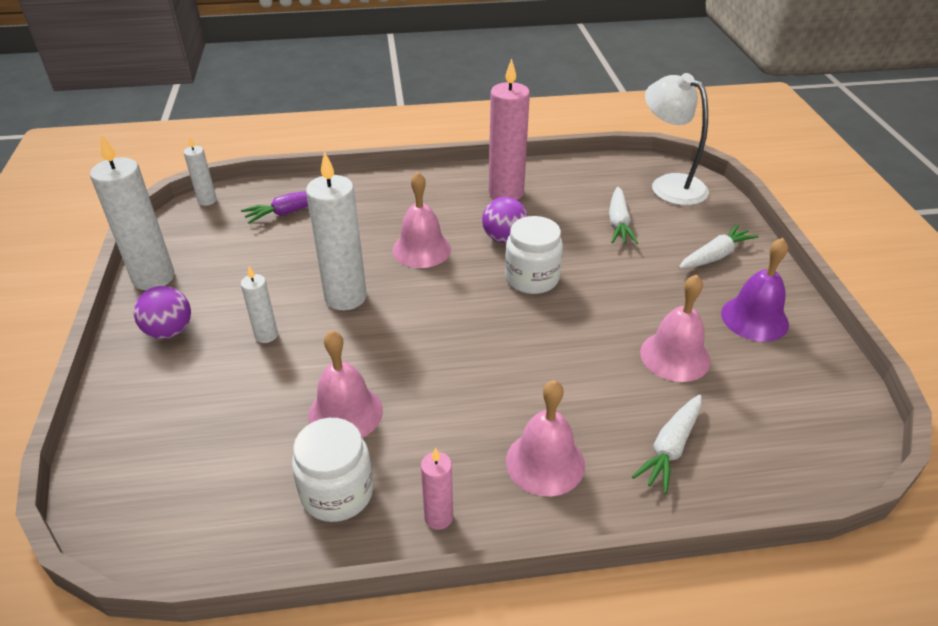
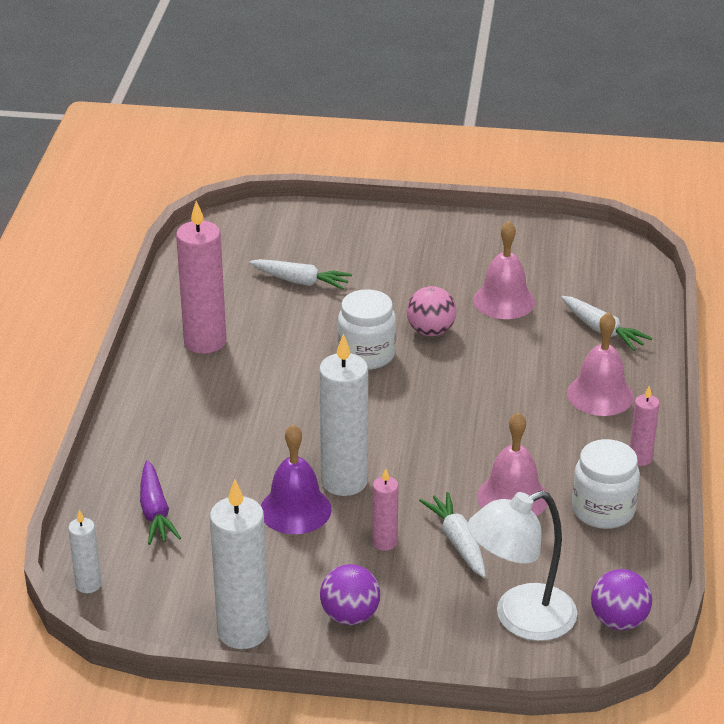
camera: 75 degrees left, 5 degrees down
(266, 335) = (385, 542): white candle -> pink candle
(421, 249) = (284, 418): pink bell -> none
(504, 238) = (290, 359): purple ball -> purple ball (618, 621)
(590, 312) = (431, 331): none -> pink ball
(669, 185) = (249, 233): white lamp -> white lamp (520, 618)
(715, 256) = (379, 241): white carrot -> white carrot (457, 542)
(754, 318) = (473, 247): purple bell -> purple bell (295, 509)

